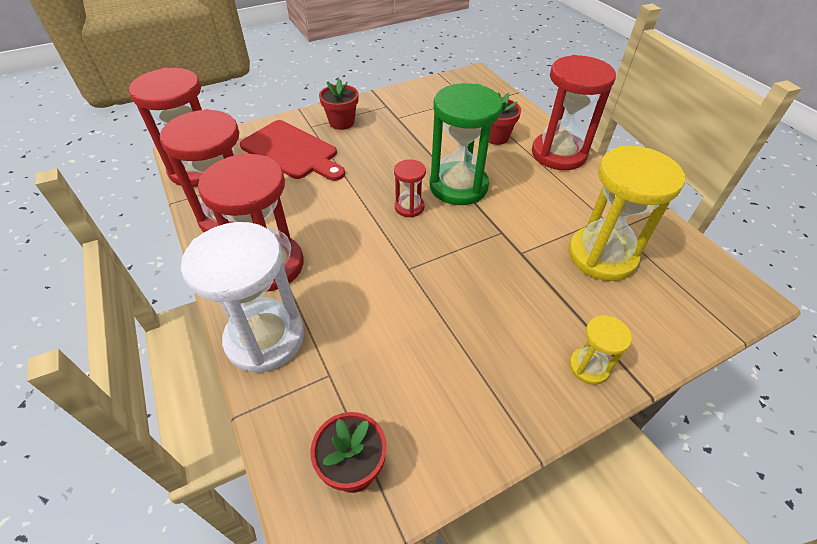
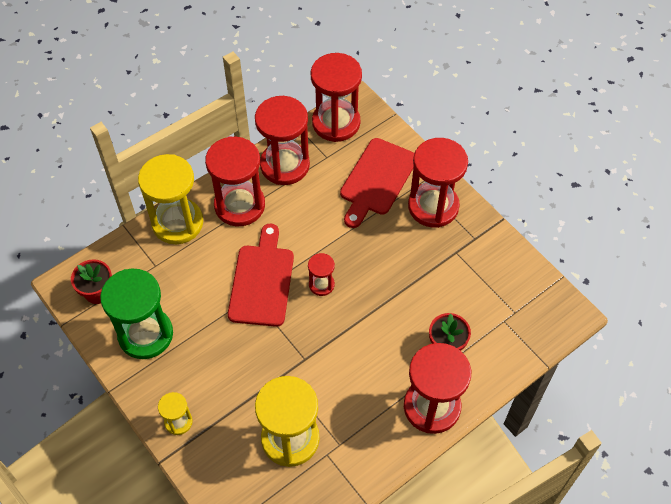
camera: 80 degrees right, 10 degrees up
(265, 338) = (177, 223): white hourglass -> yellow hourglass
(341, 122) = (433, 206): red flower pot -> red hourglass
(390, 256) = (262, 281): none -> red cutting board
(458, 186) = (358, 319): green hourglass -> green hourglass (145, 334)

